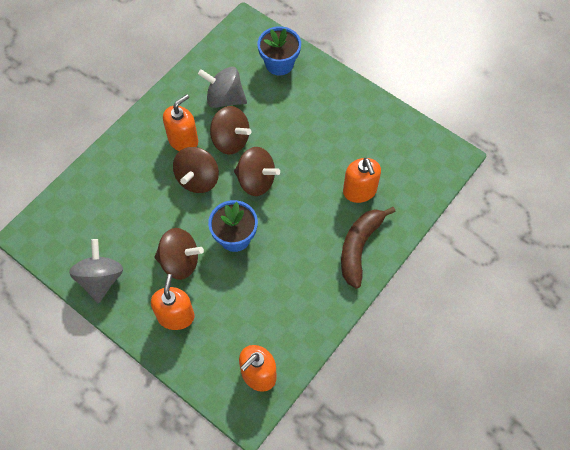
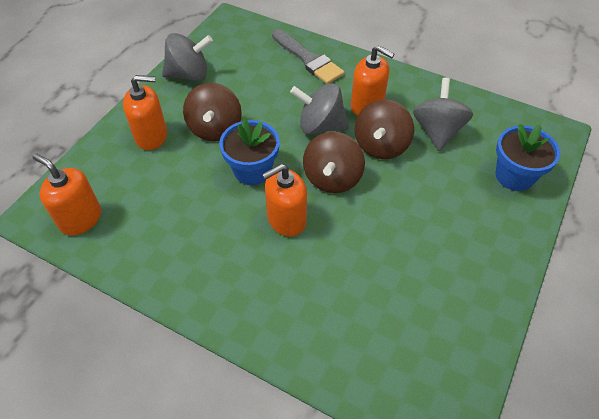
camera: 80 degrees right, 10 degrees down
(111, 174) = (308, 59): none -> grey brush
(198, 179) = (320, 126): brown spinning top -> grey spinning top
(359, 191) = (347, 295): orange soap dispenser -> orange soap dispenser (286, 220)
(359, 247) = (258, 305): brown banana -> none

